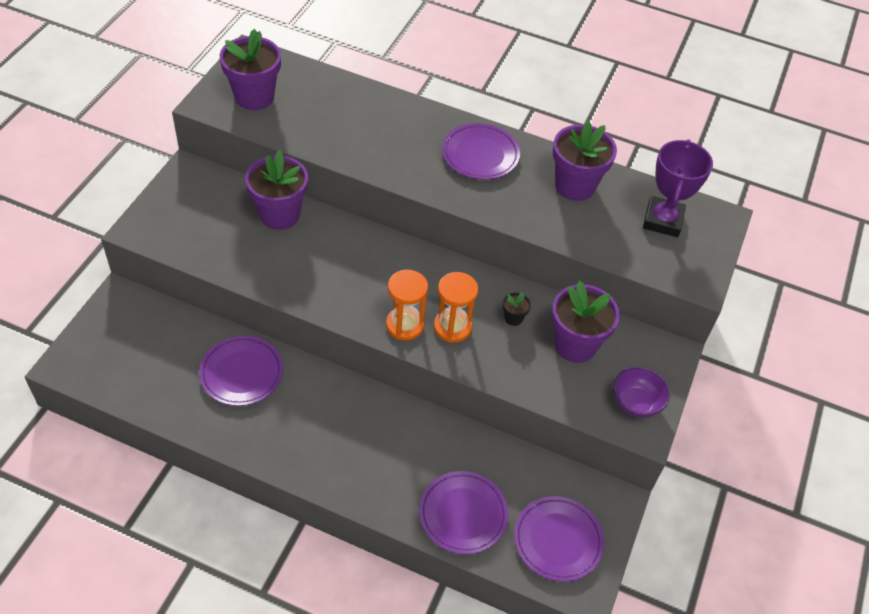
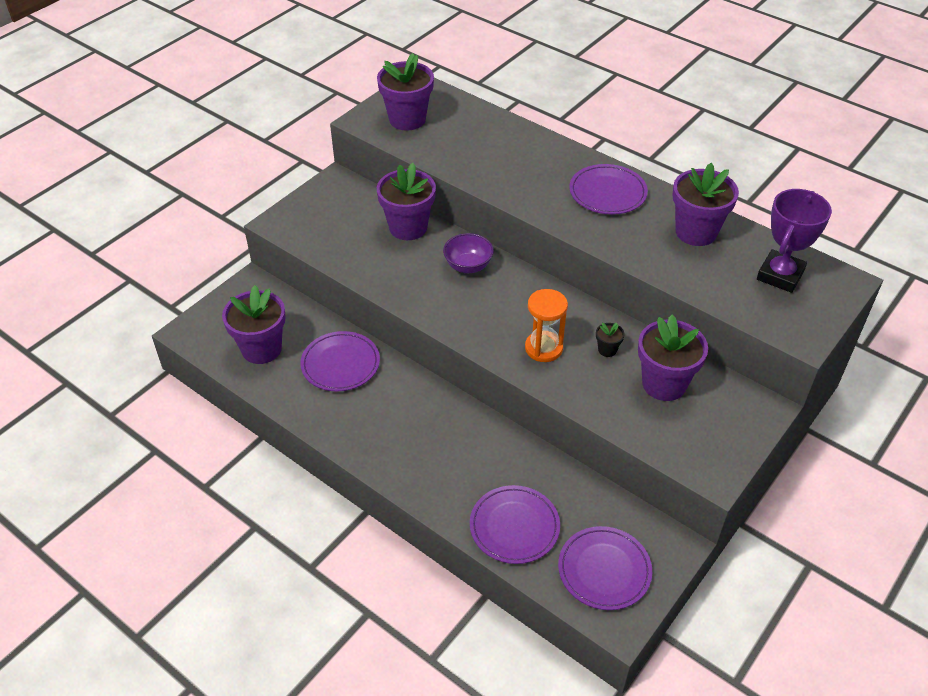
camera: 20 degrees right, 5 degrees down
(152, 371) = (261, 349): none -> purple flower pot
(405, 325) = (497, 339): orange hourglass -> none
(636, 403) = (713, 448): purple bowl -> purple bowl (468, 266)

